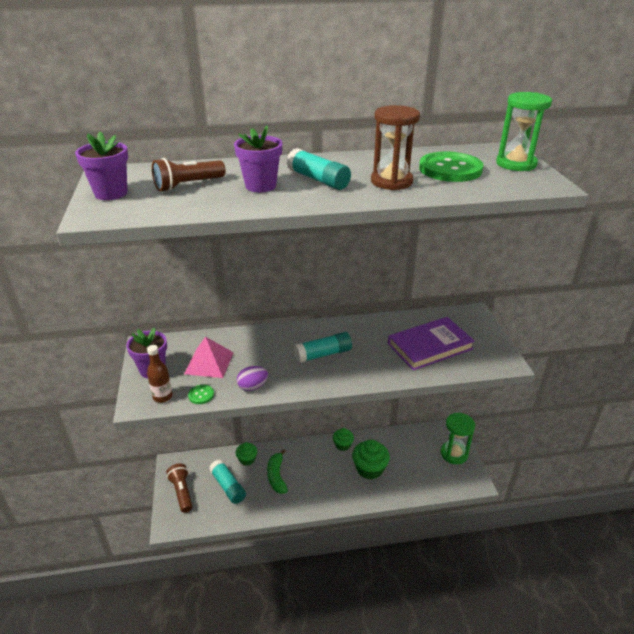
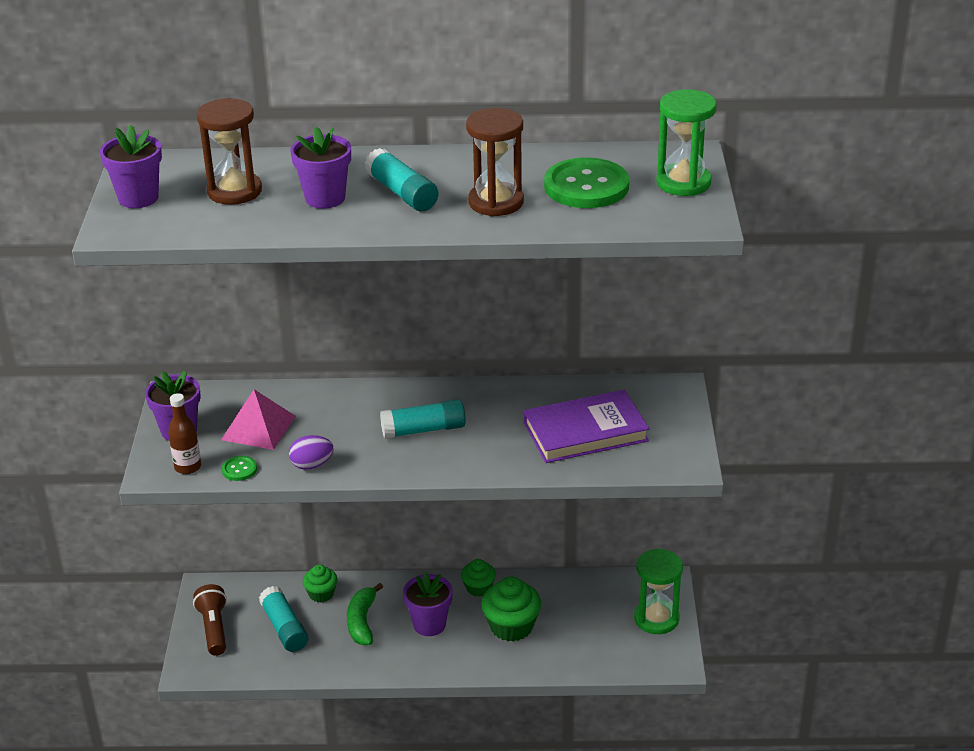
camera: 10 degrees right, 0 degrees up
(188, 185) = (234, 191): brown flashlight -> brown hourglass
(319, 473) = (429, 624): none -> purple flower pot

